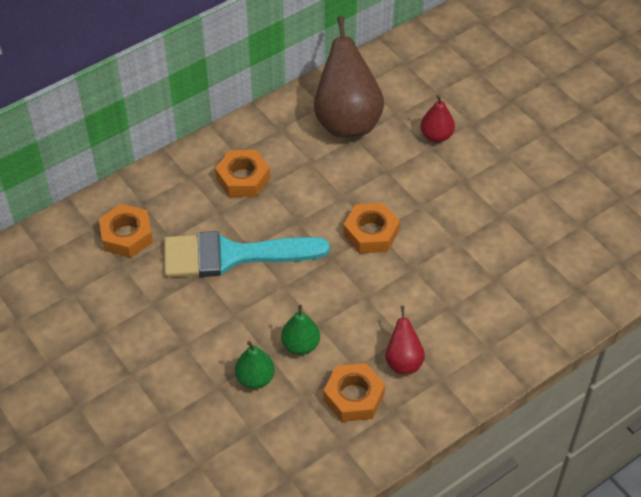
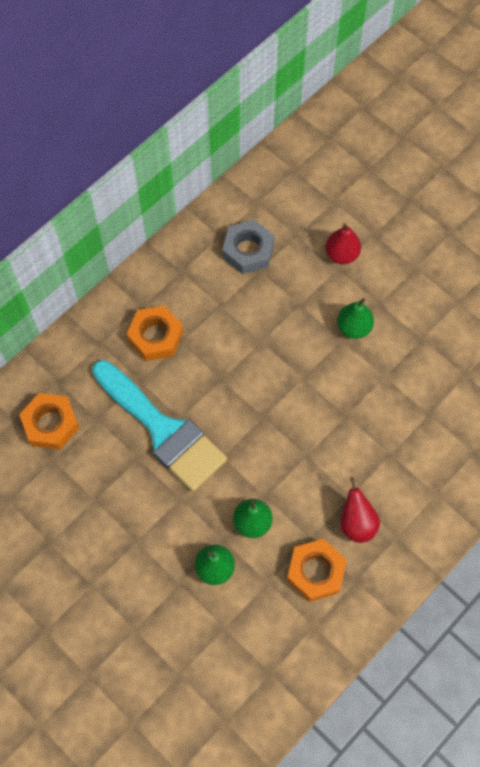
camera: 10 degrees left, 15 degrees up
(232, 255) = (163, 430): turquoise brush -> turquoise brush turned 120 degrees counterclockwise
(347, 121) = (248, 251): brown pear -> grey nut
(371, 233) = (297, 380): orange nut -> none
(435, 197) = (353, 327): none -> green pear

